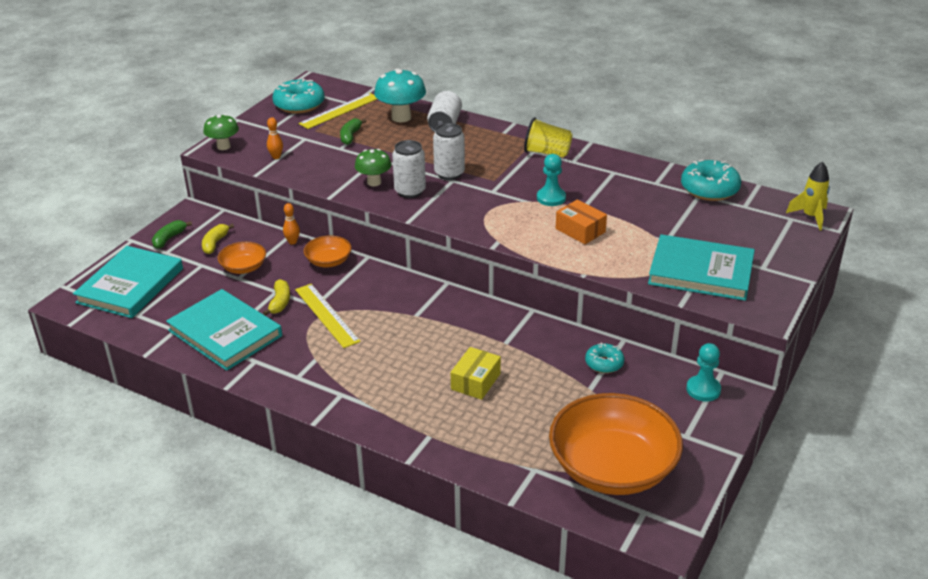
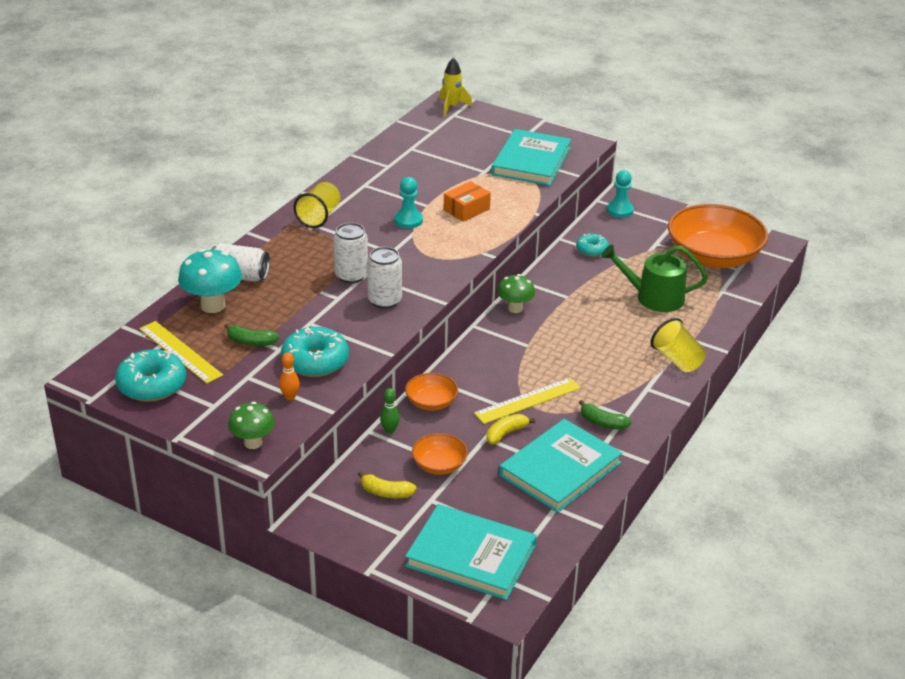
camera: 90 degrees left, 0 degrees up
(169, 239) = (371, 534): green banana -> green banana (602, 423)
(280, 302) = (506, 433): yellow banana -> yellow banana turned 45 degrees counterclockwise
(292, 242) = (390, 430): orange bowling pin -> green bowling pin
(374, 182) = (362, 324): green mushroom -> green mushroom (515, 308)
(390, 420) = (677, 360): none -> yellow cup
(475, 381) = (621, 314): yellow box -> none
(512, 408) = (654, 297): none -> green watering can
(709, 189) = (403, 143): turquoise donut -> turquoise donut (315, 361)

